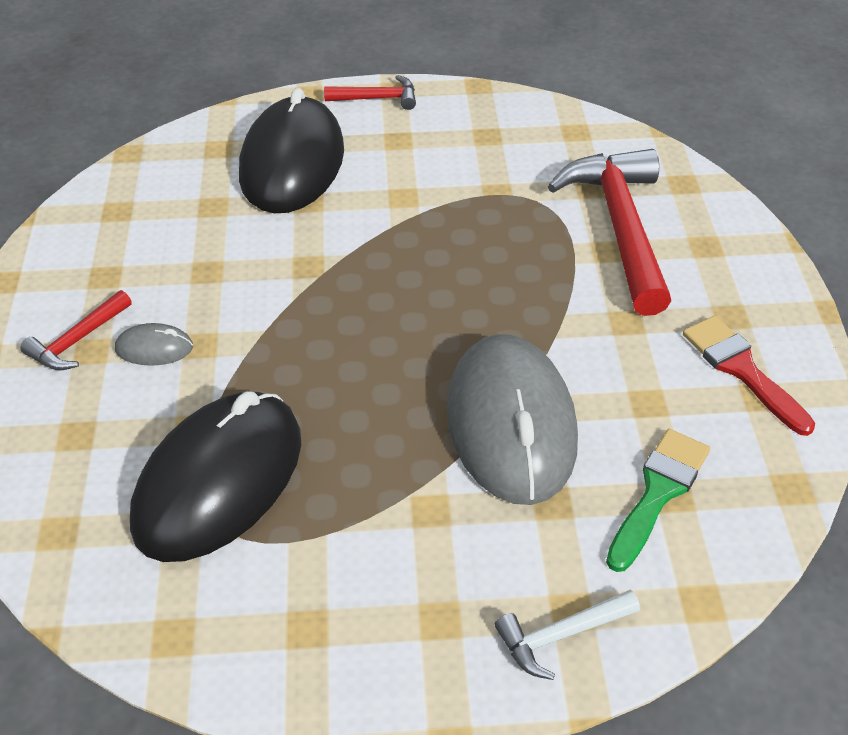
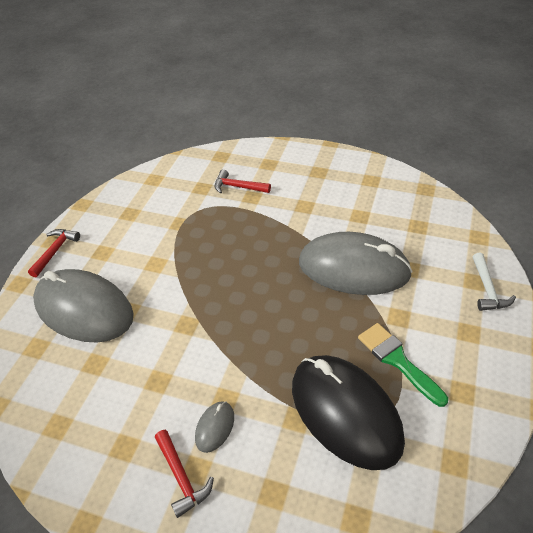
camera: 65 degrees left, 0 degrees up
(292, 163) = (84, 309): black mouse -> grey mouse
(620, 227) = (238, 187): red hammer -> red hammer, size x0.48
(658, 492) = (415, 230): green brush -> green brush (397, 360)
(741, 370) = (353, 180): red brush -> none

